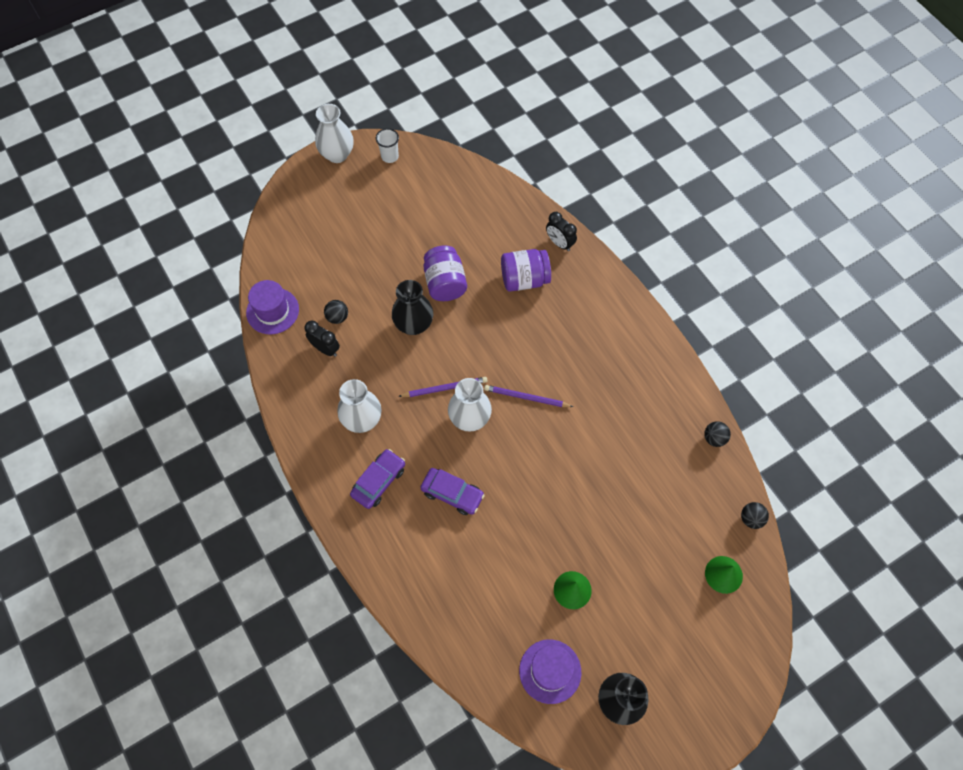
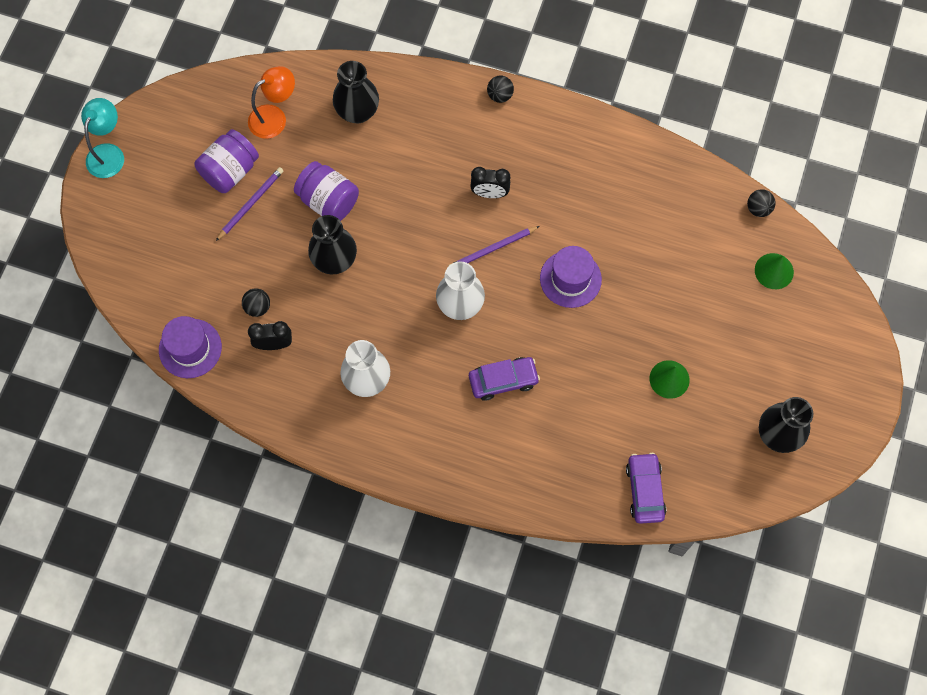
camera: 40 degrees left, 5 degrees up
(337, 154) = (108, 153): white vase -> turquoise lamp
(378, 481) = (431, 421): purple car -> purple car (644, 490)
(389, 156) = (163, 118): white cup -> none
(445, 388) = (414, 295): purple pencil -> purple pencil (251, 204)
(459, 205) = (274, 117): none -> orange lamp
(517, 240) = (357, 112): none -> black vase
(524, 279) = (397, 144): purple jar -> purple jar (230, 171)
(550, 671) = (707, 457): purple hat -> purple hat (570, 279)
(559, 243) = (399, 87): black clock -> black clock (489, 193)
(714, 438) = (676, 164): black ball -> black ball (500, 95)

